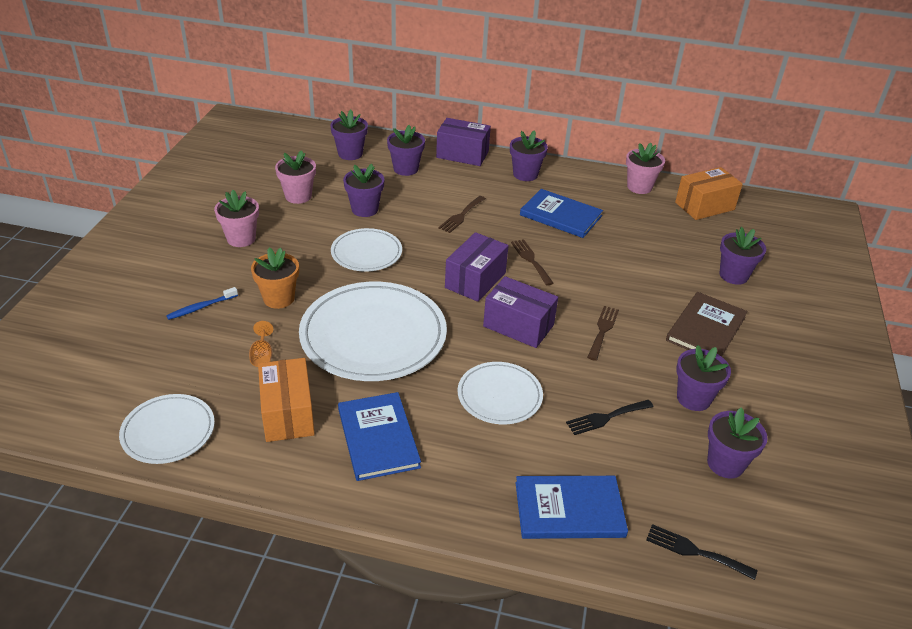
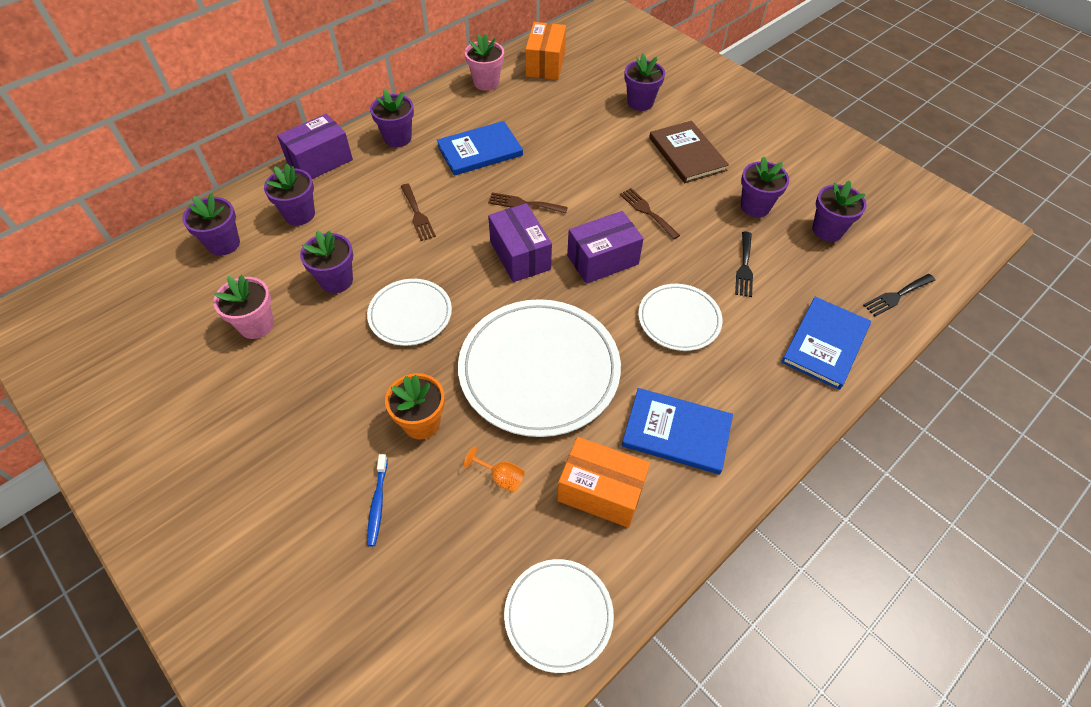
camera: 55 degrees left, 15 degrees up
(241, 238) = (285, 412): pink flower pot -> none

